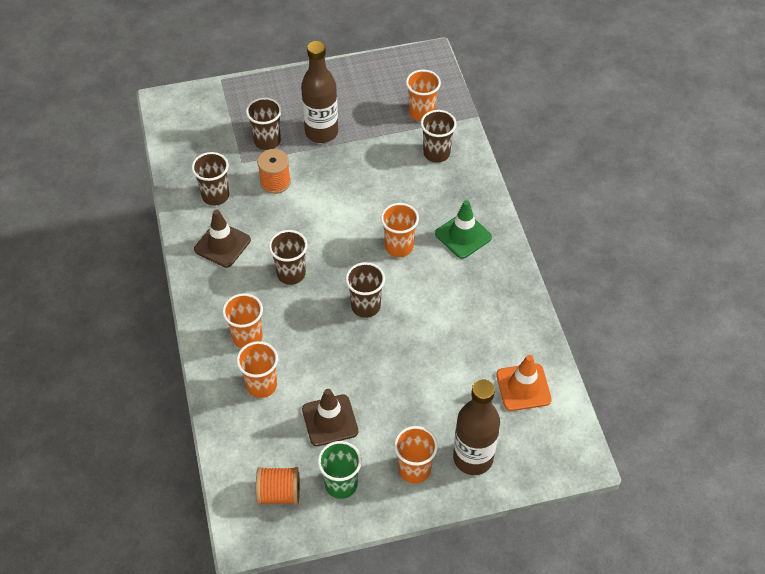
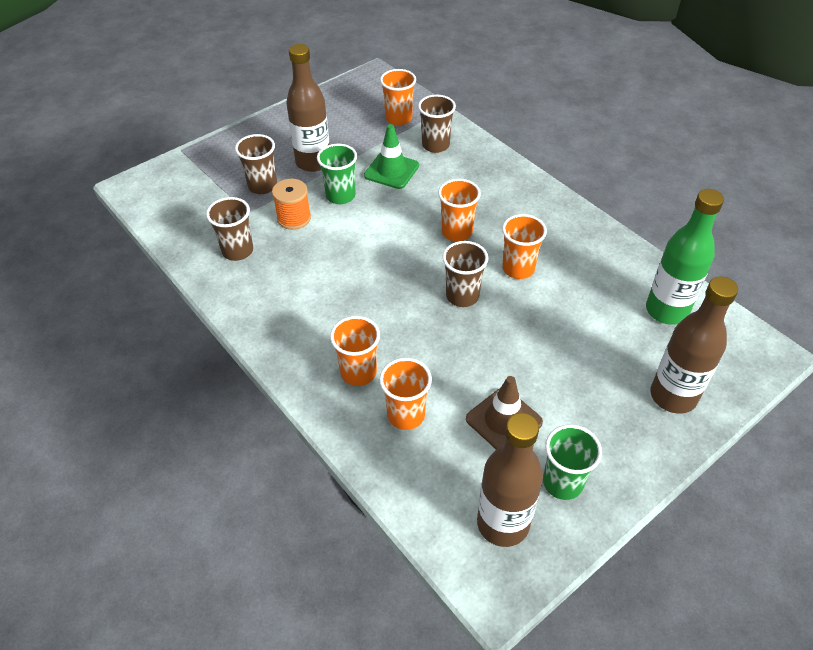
camera: 25 degrees left, 5 degrees down
(222, 245) = (273, 293): brown traffic cone -> none
(279, 493) = (503, 523): orange spool -> brown bottle
(291, 274) = (365, 294): brown cup -> none
(325, 175) = (340, 196): none -> green cup
(414, 469) = (625, 433): orange cup -> orange cup (518, 268)
(463, 235) = (510, 202): green traffic cone -> green traffic cone (391, 171)
(523, 387) = (666, 310): orange traffic cone -> green bottle

